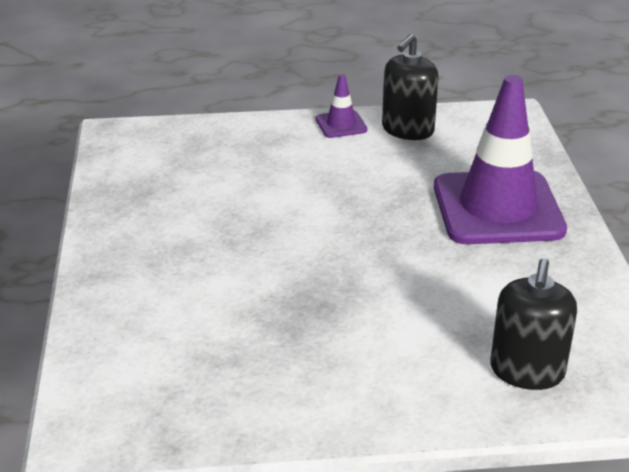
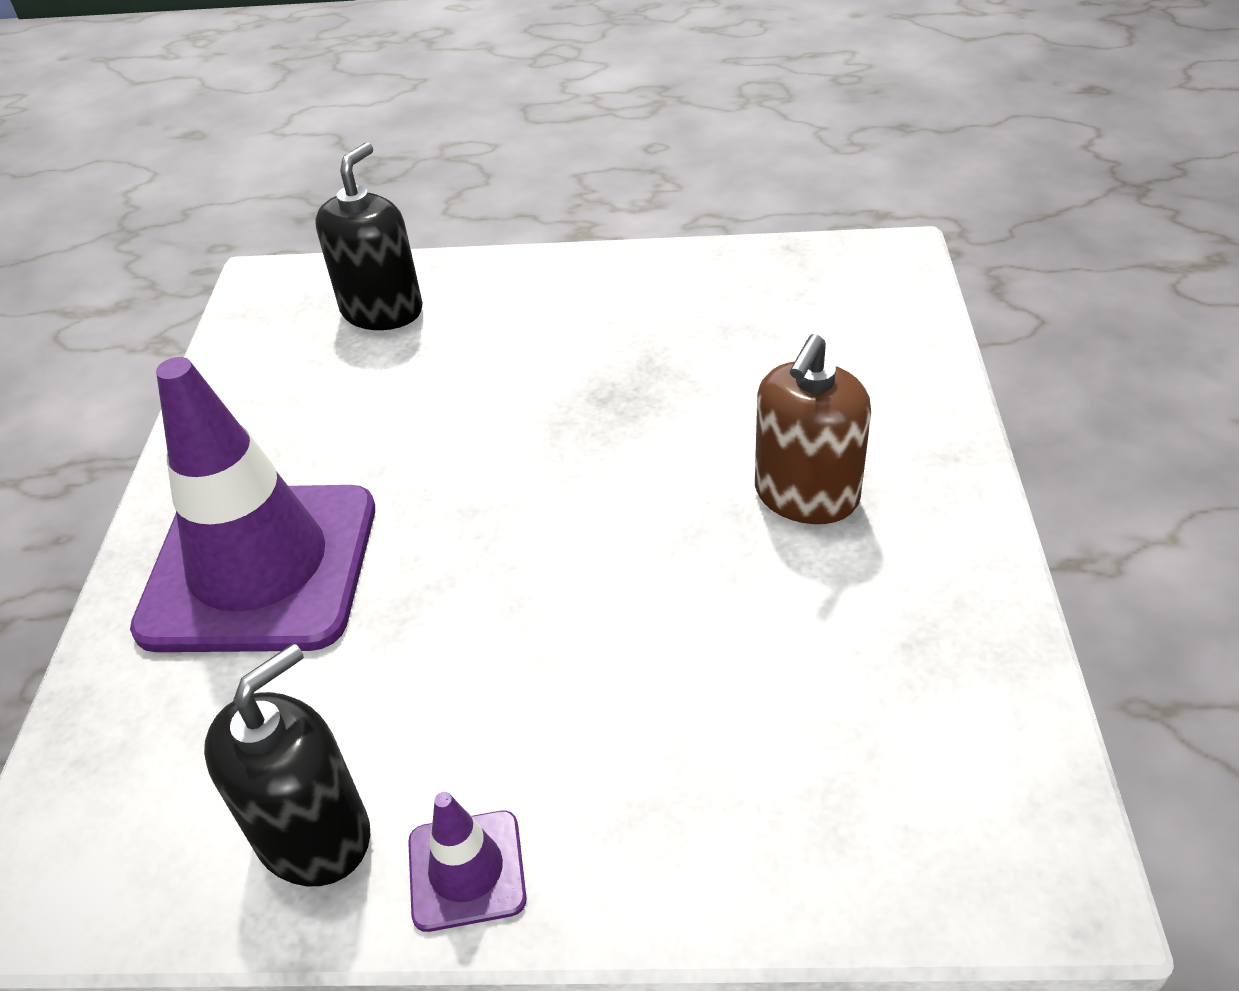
camera: 170 degrees left, 10 degrees up
(188, 251) = (806, 495): none -> brown soap dispenser

